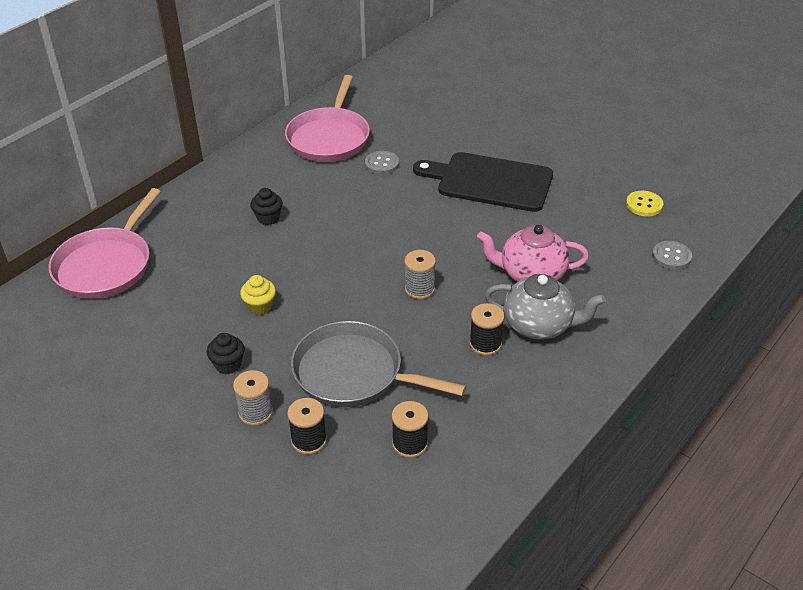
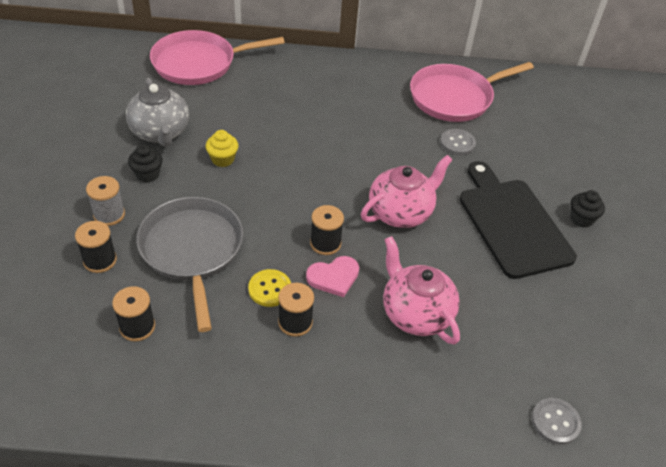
camera: 50 degrees right, 5 degrees up
(268, 218) = (324, 113): black cupcake -> black cupcake (581, 219)
(419, 289) = (325, 243): grey spool -> black spool
(426, 231) = (401, 212): none -> pink teapot
(458, 301) = (334, 277): none -> pink heart
(539, 325) = (352, 352): grey teapot -> grey teapot (160, 133)
(644, 205) = (611, 360): yellow button -> yellow button (270, 289)

